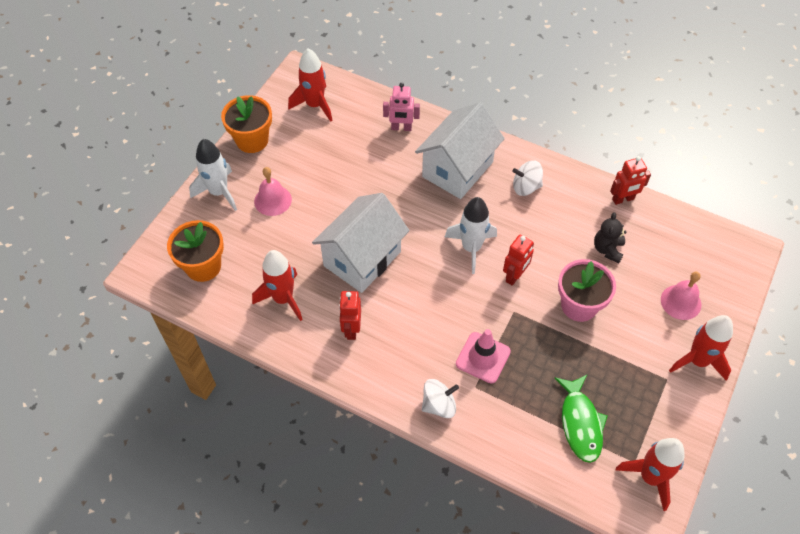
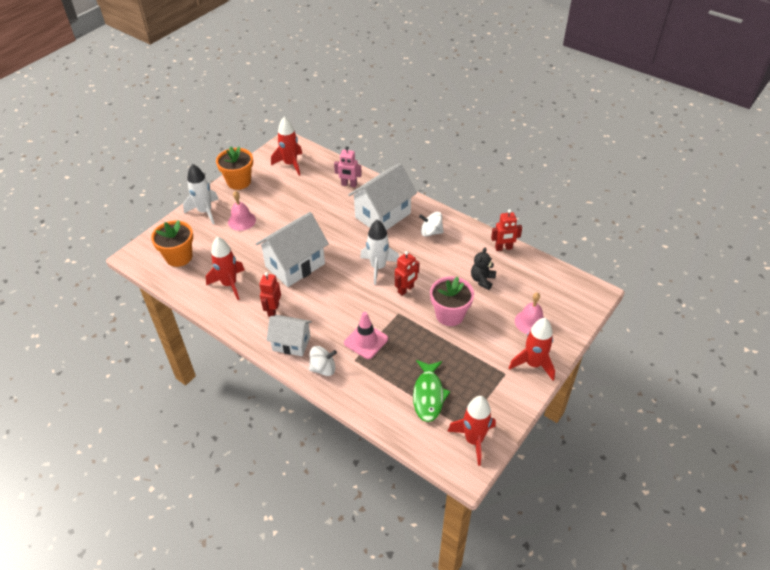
camera: 10 degrees right, 10 degrees down
(388, 374) = (291, 343): none -> white house

